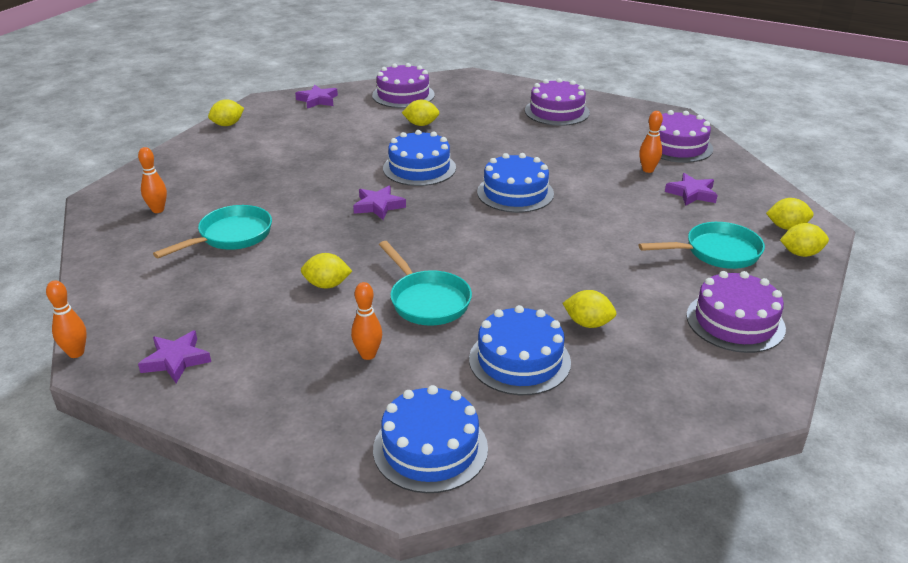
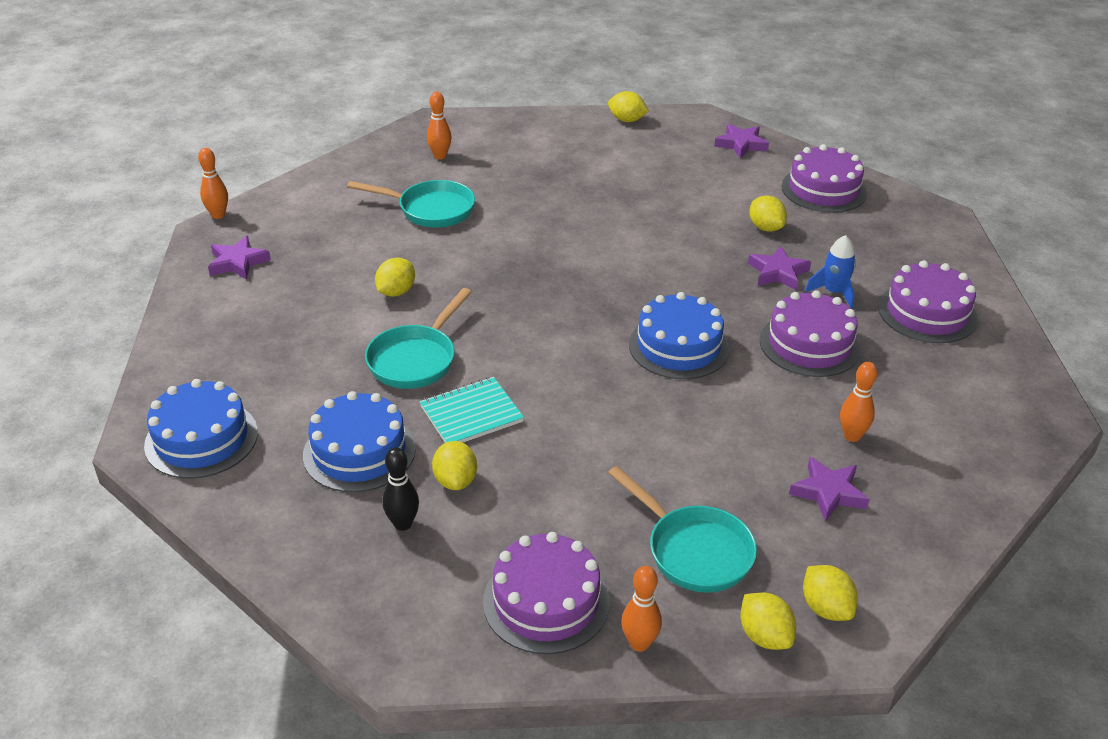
camera: 60 degrees right, 5 degrees up
(327, 285) = (396, 292): yellow lemon -> yellow lemon turned 60 degrees clockwise
(368, 355) = (308, 356): orange bowling pin -> orange bowling pin (639, 643)
(378, 206) = (560, 267): purple star -> purple star (778, 272)
(419, 168) = (664, 263): blue cake -> none
(511, 128) = (834, 292): none -> blue rocket
(517, 294) = (471, 414): none -> turquoise notebook
(620, 362) = (403, 524): none -> black bowling pin
(677, 146) = (954, 446): purple cake -> purple cake (809, 344)

